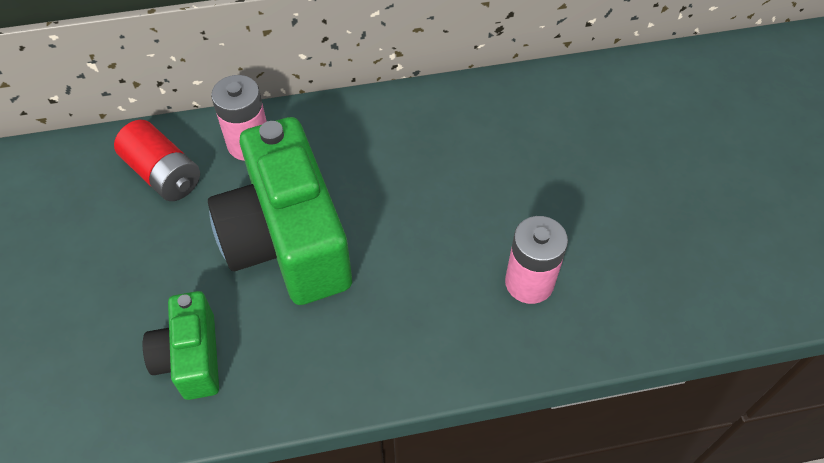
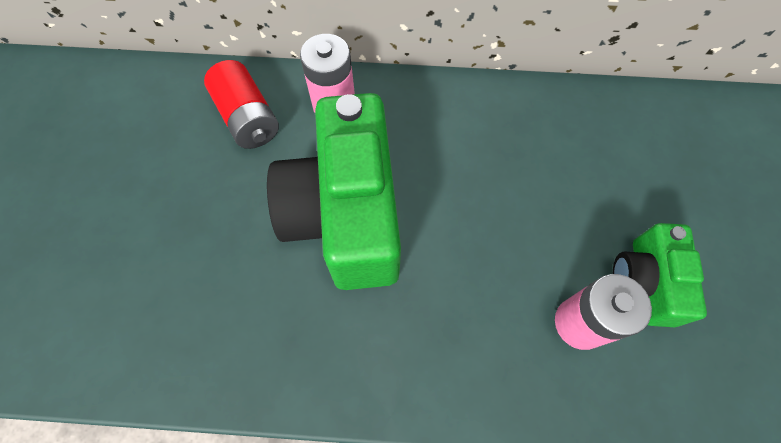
camera: 15 degrees right, 10 degrees up
(191, 357) = (225, 316): green camera -> green camera (644, 282)

